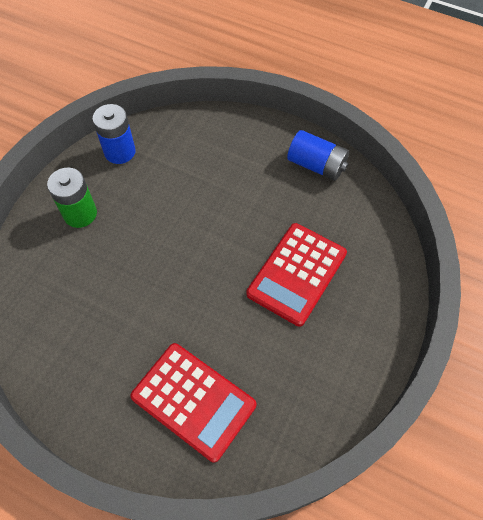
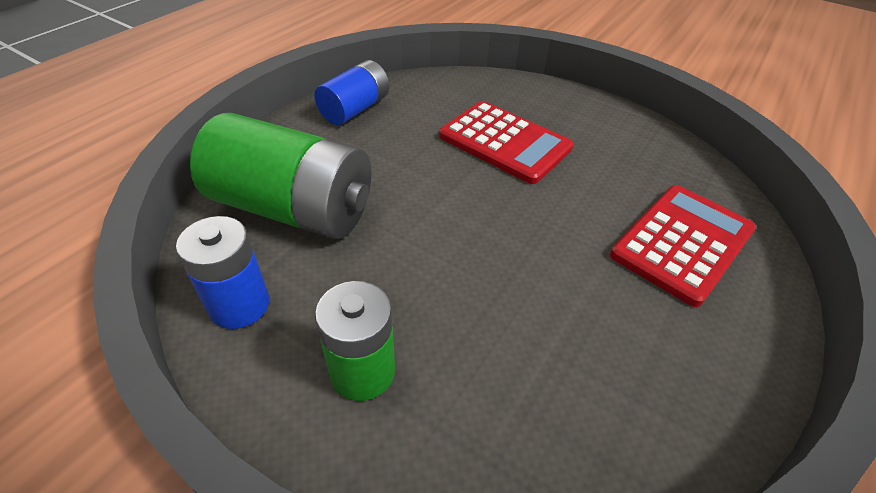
camera: 85 degrees left, 15 degrees down
(196, 156) = (293, 209): none -> green battery

